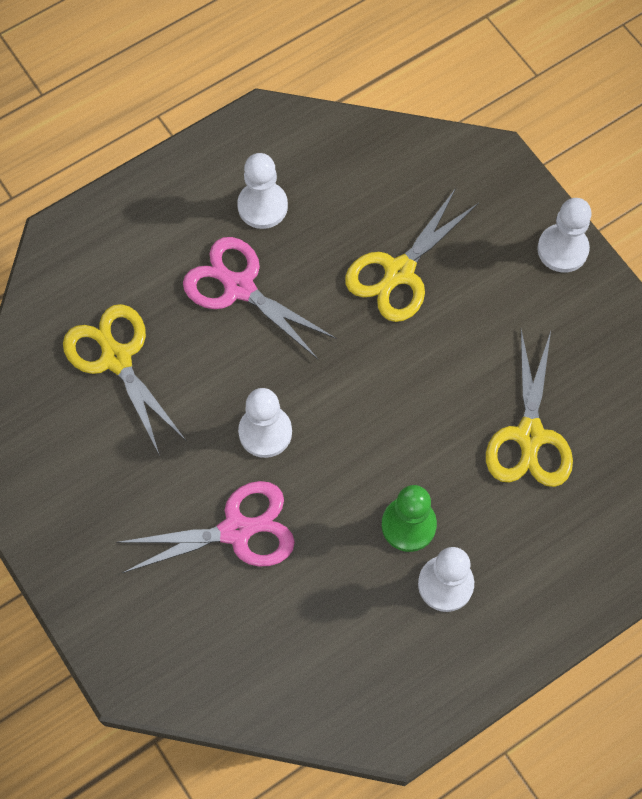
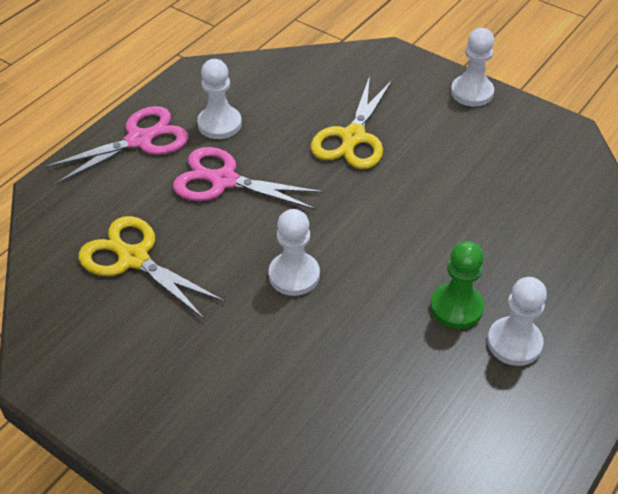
camera: 20 degrees left, 20 degrees down
(236, 530) = (303, 359): pink scissors -> pink scissors (139, 140)
(529, 436) = (519, 215): yellow scissors -> none

